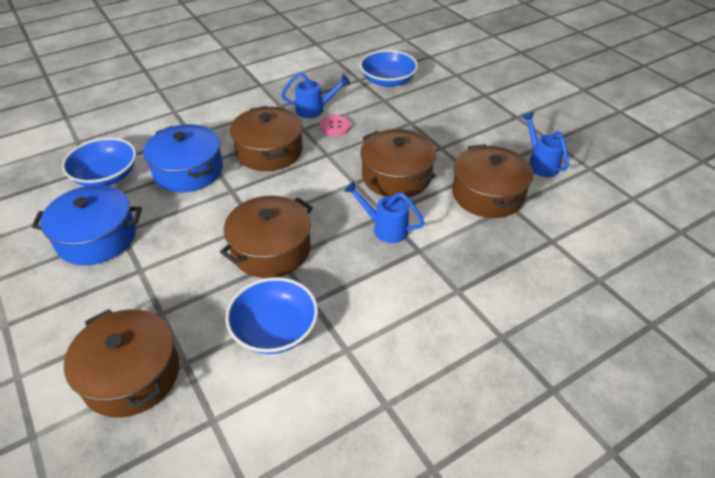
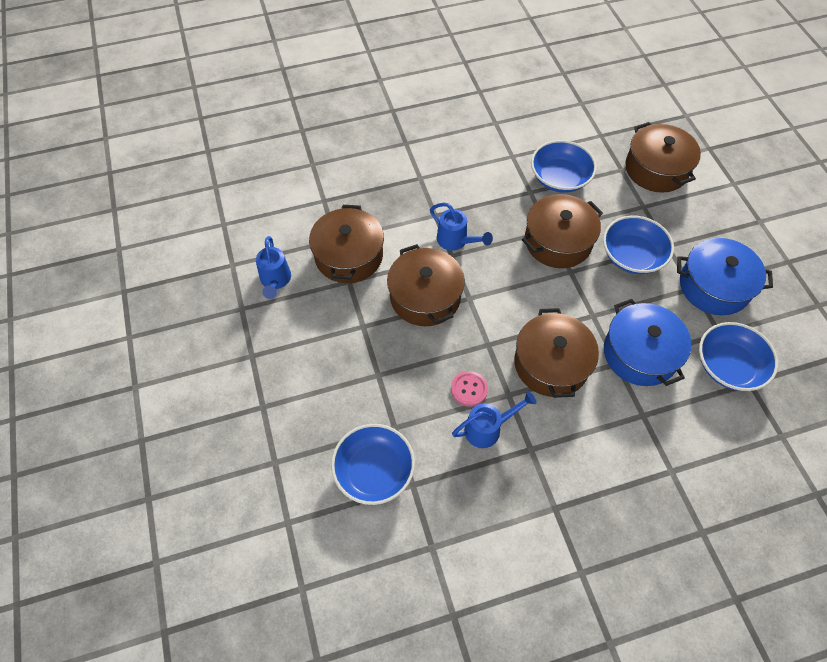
camera: 165 degrees left, 15 degrees up
(184, 251) = (632, 256): none -> blue bowl
(314, 110) = (488, 428): blue watering can -> blue watering can turned 150 degrees clockwise

